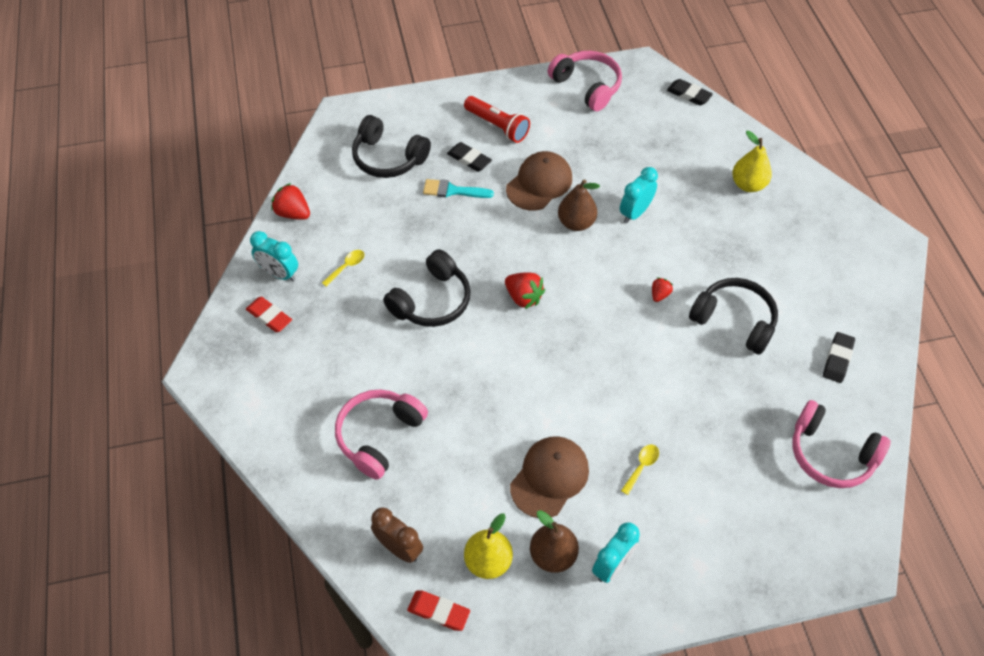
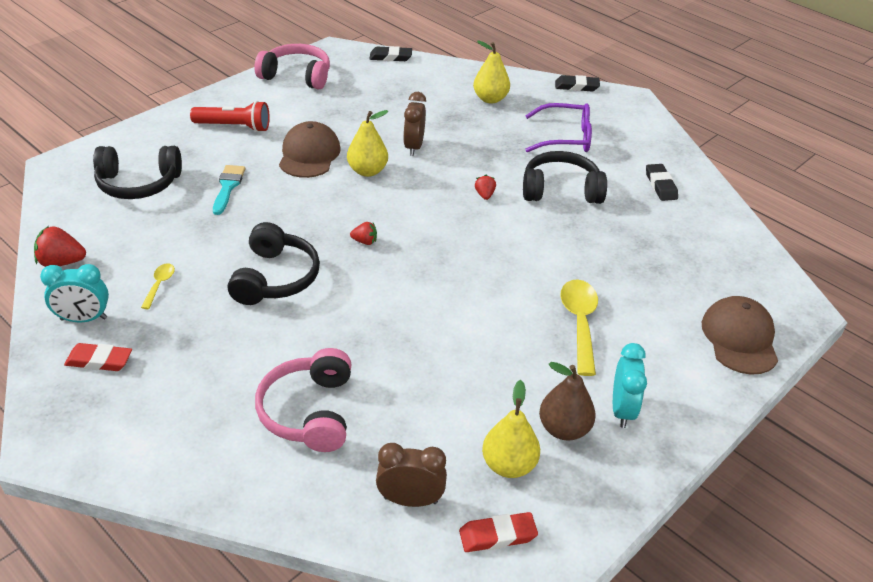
camera: 35 degrees left, 15 degrees down
(453, 191) = (228, 187): turquoise brush -> turquoise brush turned 120 degrees clockwise
(469, 159) = (225, 159): black eraser -> black eraser (576, 86)
(523, 297) = (365, 241): red strawberry -> red strawberry, size x0.59
(549, 477) = (507, 368): brown cap -> brown cap (739, 338)
(576, 223) = (367, 171): brown pear -> yellow pear
(635, 213) = (414, 147): turquoise clock -> brown clock
(641, 467) = (579, 323): yellow spoon -> yellow spoon, size x1.94
(787, 262) = (566, 138): none -> purple glasses
(831, 453) = (714, 248): pink headphones -> none

